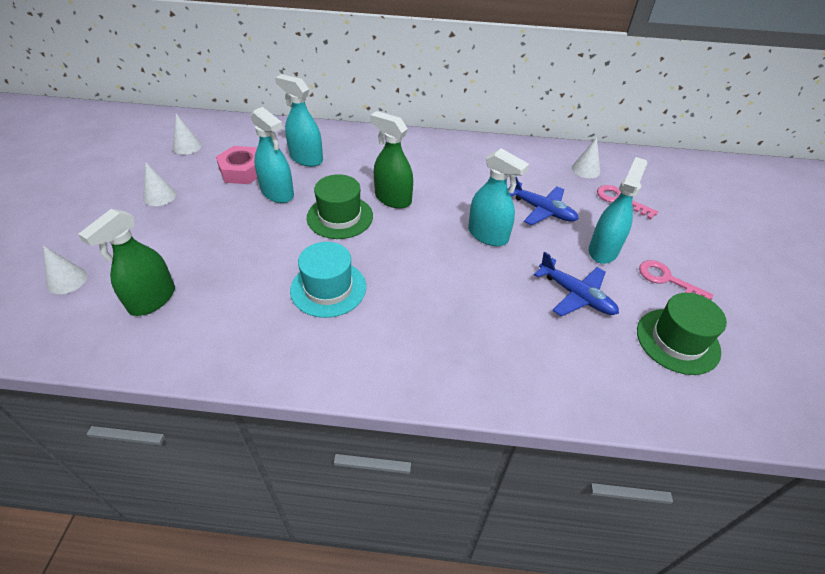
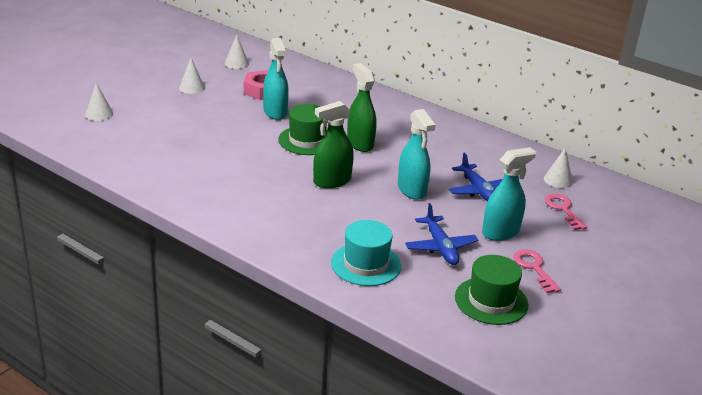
camera: 30 degrees right, 15 degrees down
(152, 300) = (140, 141): green spray bottle -> green spray bottle (332, 181)
(306, 158) = (318, 97): turquoise spray bottle -> none
(328, 288) = (257, 176): turquoise hat -> turquoise hat (366, 264)

